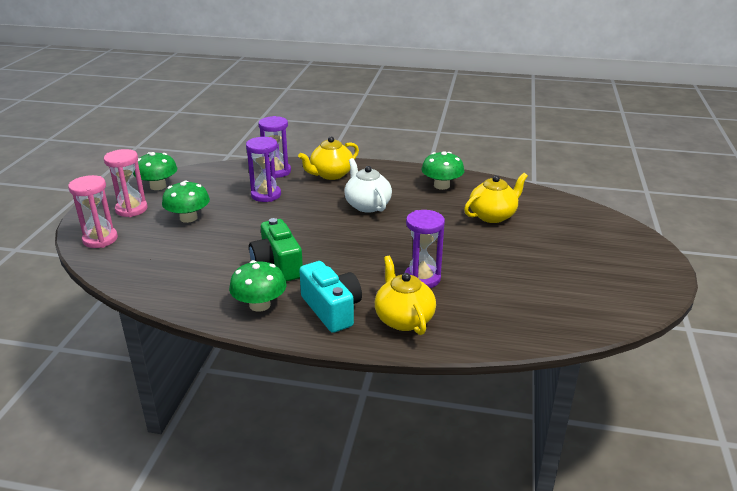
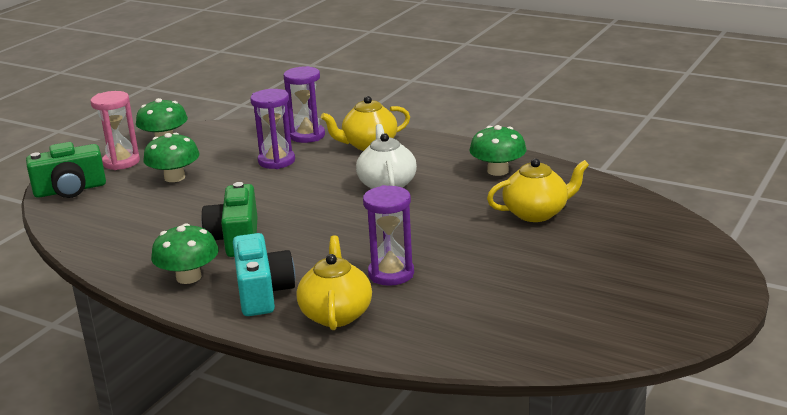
camera: 20 degrees right, 5 degrees down
(100, 239) = (70, 190): pink hourglass -> green camera

